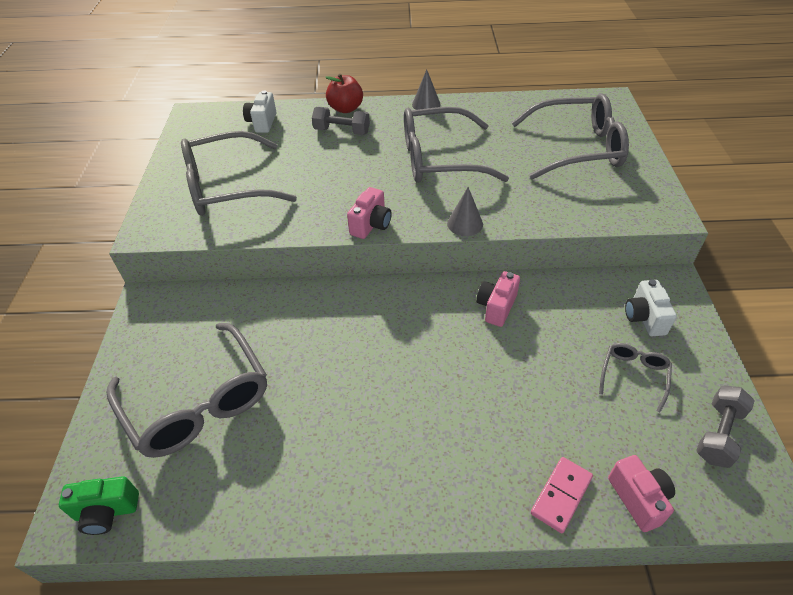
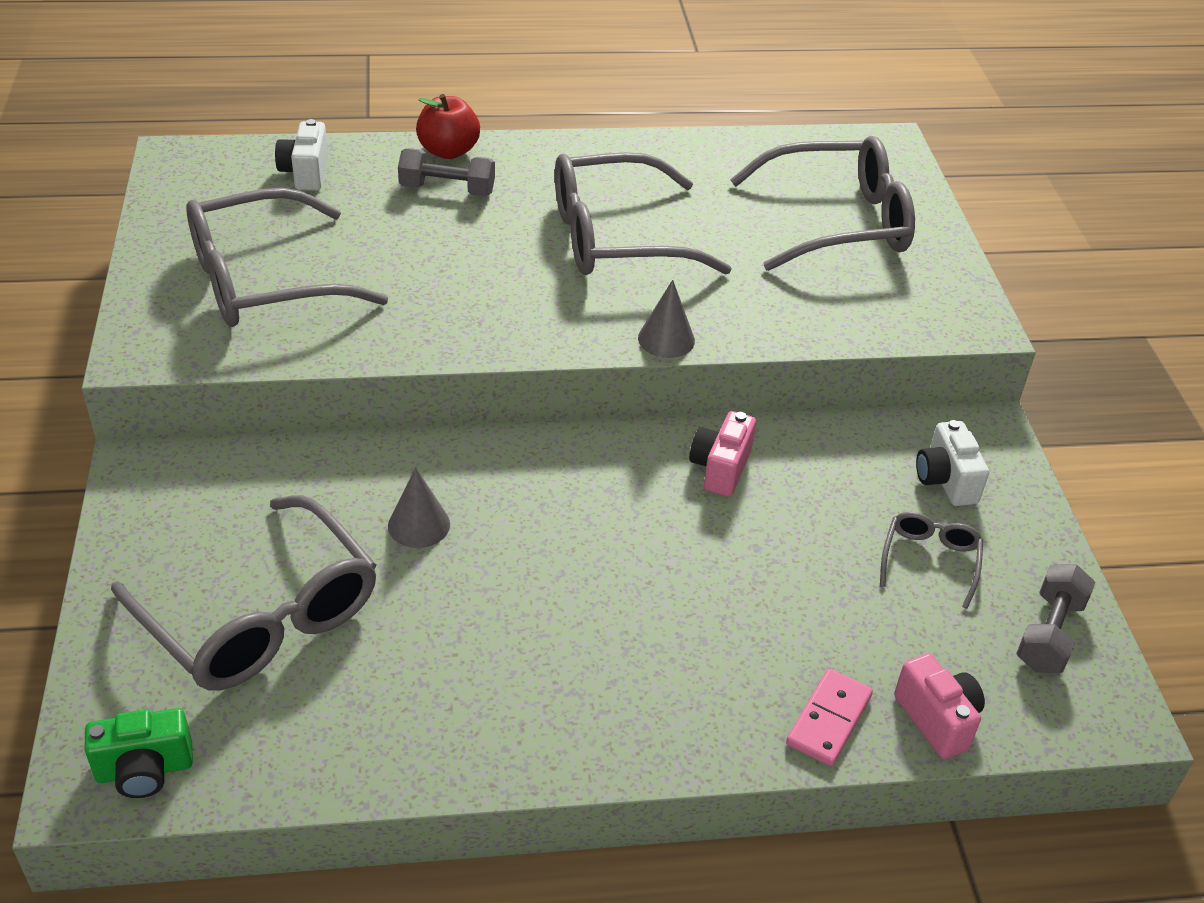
camera: 10 degrees left, 5 degrees down
(371, 225) = (516, 341): pink camera -> none
(426, 104) = (585, 146): grey cone -> grey cone (419, 525)

